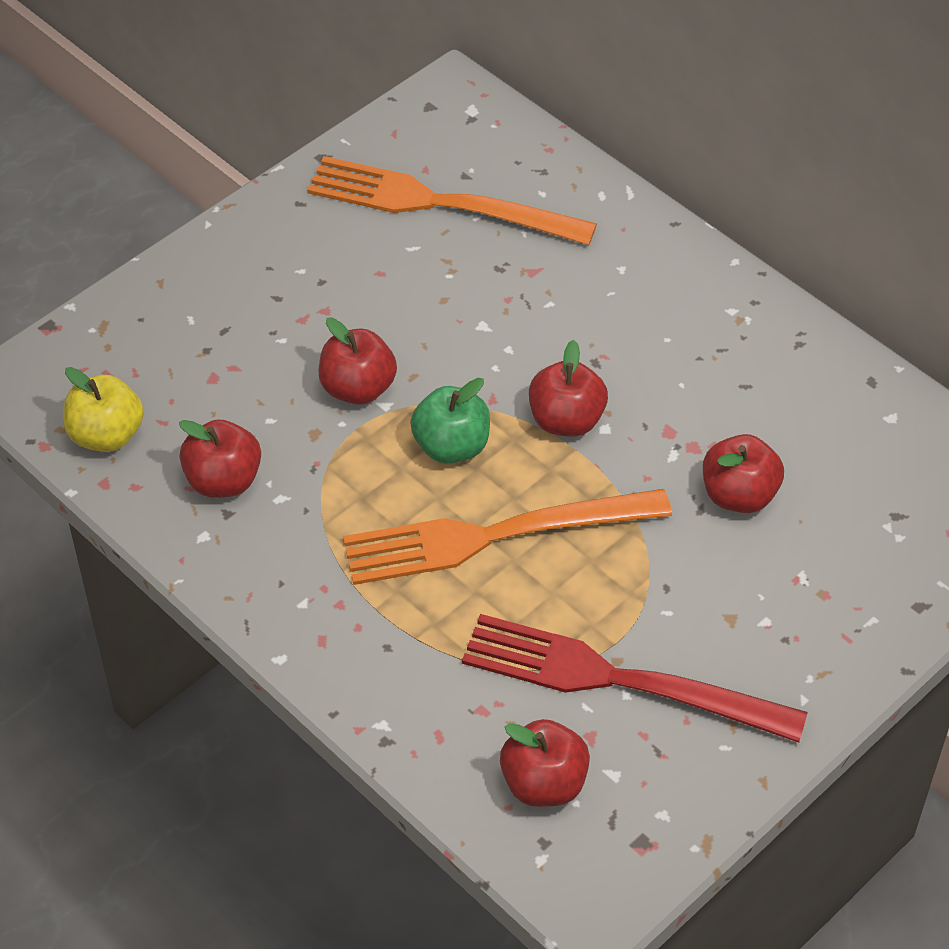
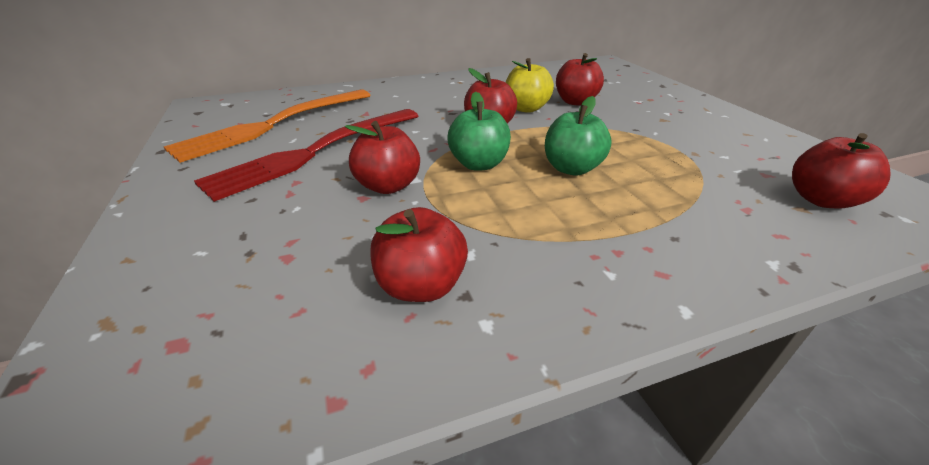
camera: 65 degrees left, 15 degrees down
(106, 435) = (262, 372): yellow apple -> yellow apple (526, 108)
(491, 537) = (571, 168): orange fork -> green apple
(615, 680) = (712, 156): red fork -> red fork (313, 153)

